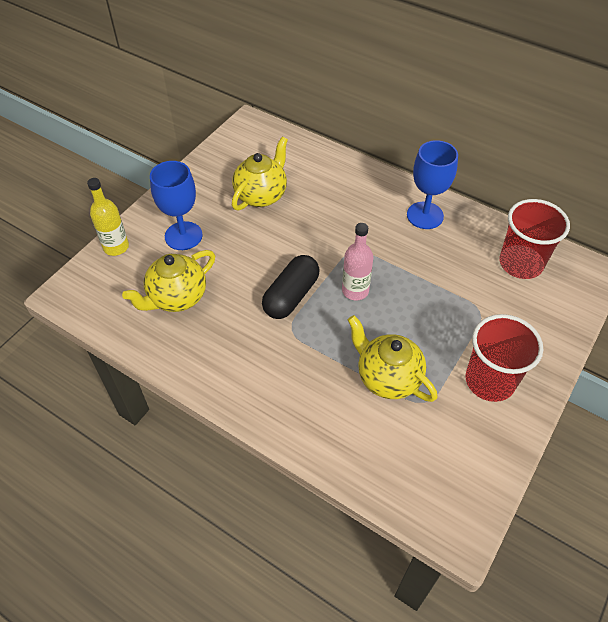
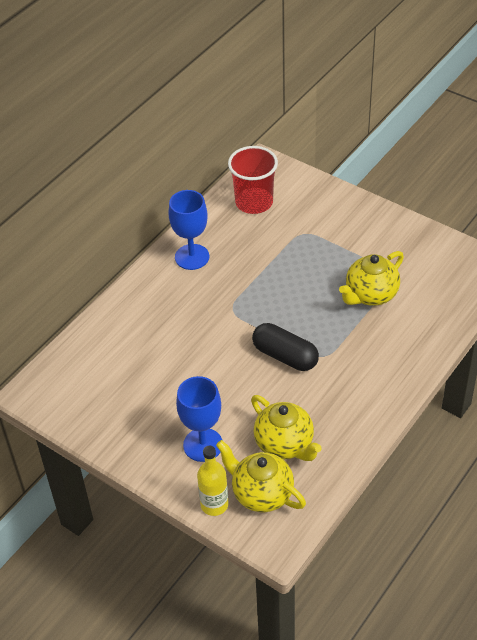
camera: 85 degrees left, 5 degrees down
(261, 195) = (150, 380): yellow teapot -> yellow teapot (261, 493)
(355, 290) = (280, 311): pink bottle -> none
(490, 381) = (371, 235): red cup -> none

